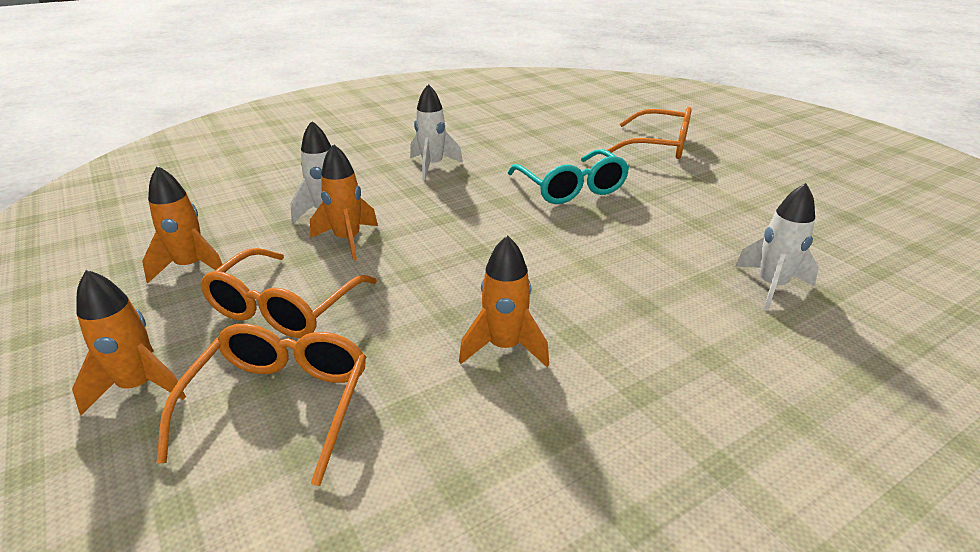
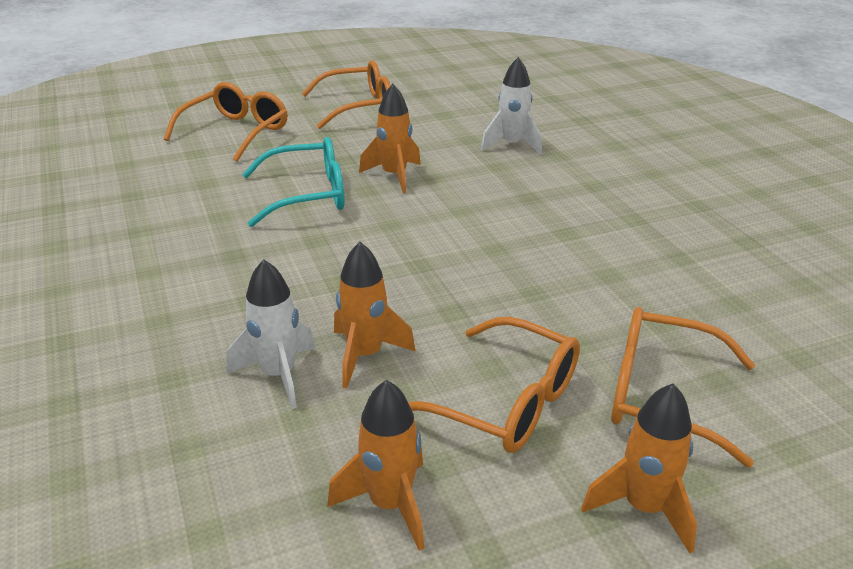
camera: 80 degrees left, 0 degrees up
(432, 166) = (185, 280): white rocket -> none
(504, 347) = (581, 267): orange rocket -> orange rocket (394, 176)
(769, 188) = (359, 107): none -> orange glasses

